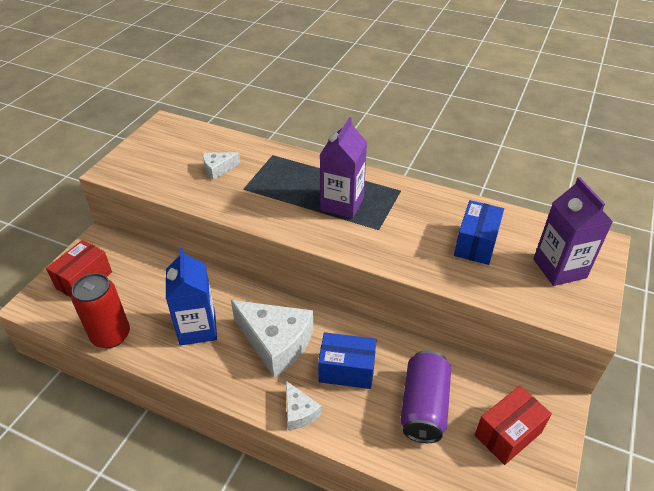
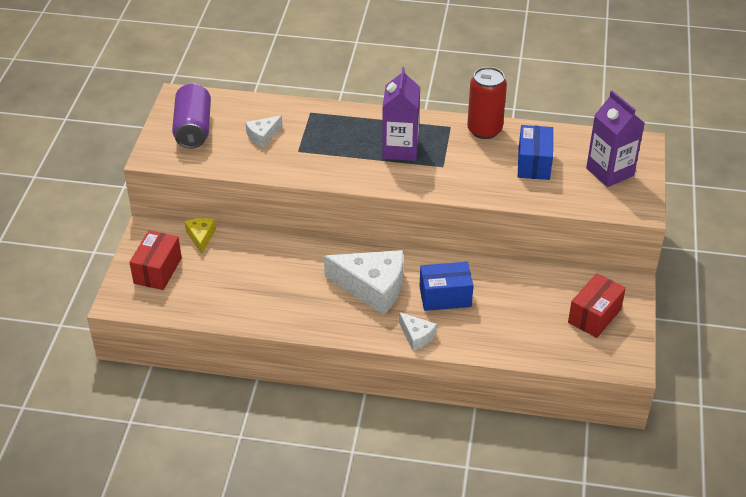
camera: 15 degrees left, 0 degrees up
(111, 335) = (214, 312): red can -> red can (484, 130)
(140, 255) = (201, 237): none -> yellow cheese
(197, 328) = (294, 290): blue carton -> none
(423, 406) = (520, 310): purple can -> purple can (193, 129)

